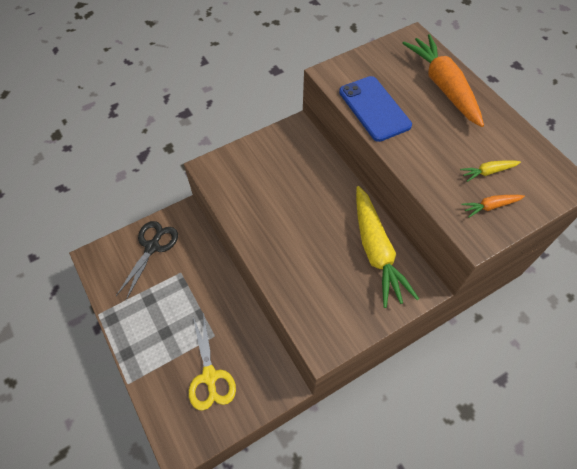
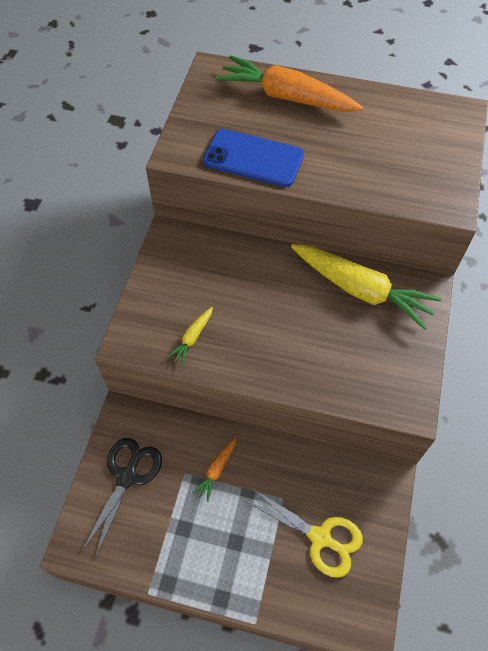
camera: 45 degrees left, 0 degrees up
(152, 247) = (127, 476): black scissors -> black scissors turned 45 degrees clockwise
(488, 172) = (401, 146): yellow carrot -> yellow carrot (192, 338)
(490, 206) = (433, 173): orange carrot -> orange carrot (217, 470)

